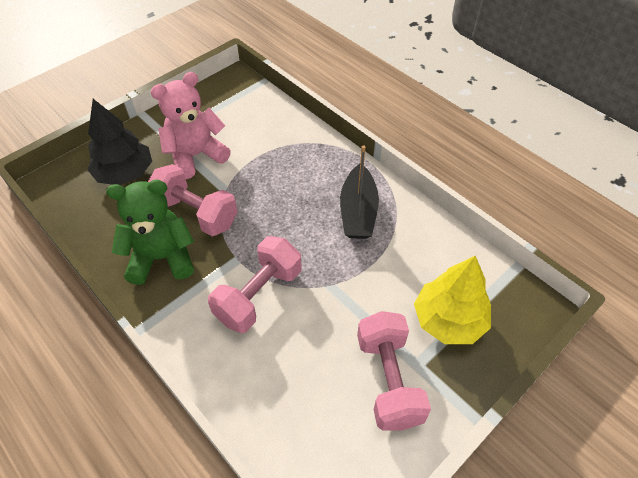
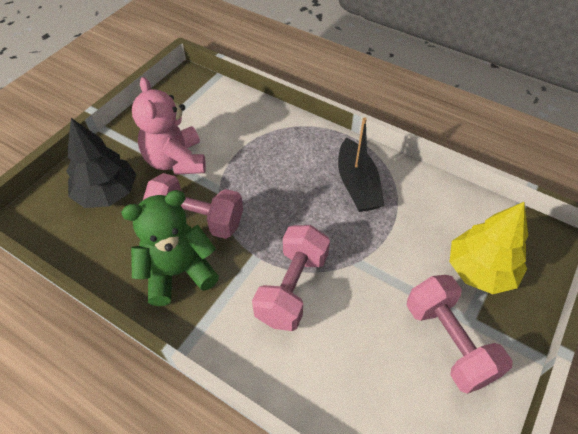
camera: 15 degrees left, 0 degrees up
(196, 155) = (176, 161): pink teddy bear -> pink teddy bear turned 60 degrees counterclockwise

